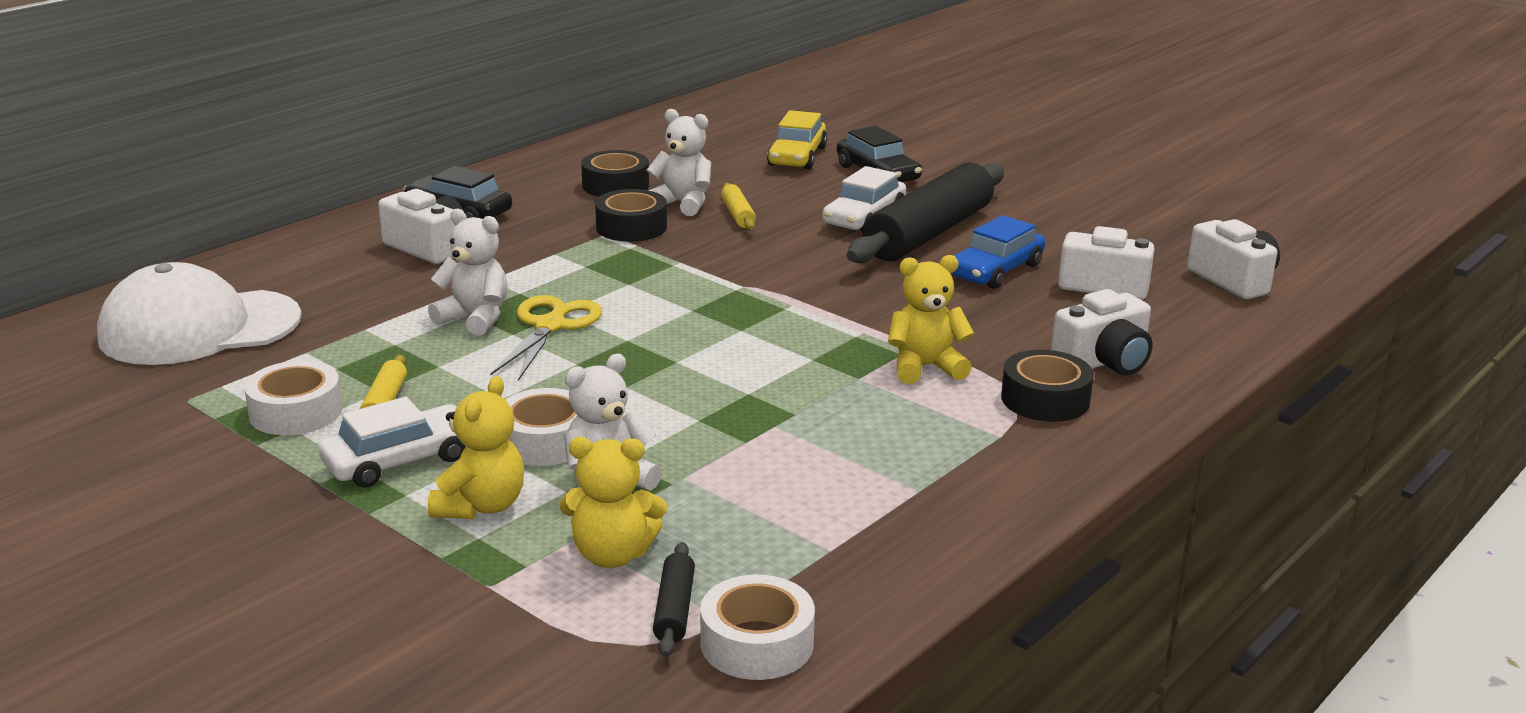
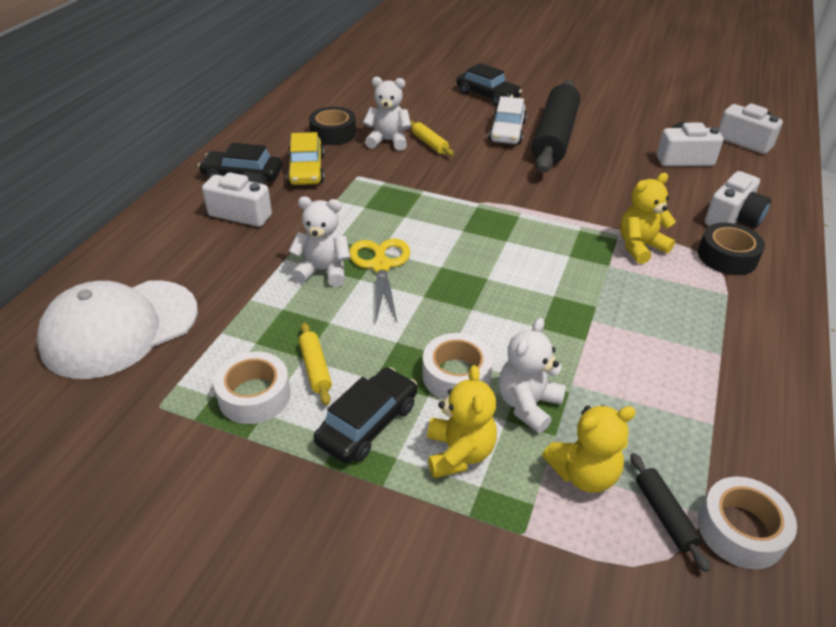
camera: 20 degrees left, 15 degrees up
(400, 460) = (368, 424): white car -> black car
(631, 227) = (370, 167): black tape -> none
(797, 156) = (429, 90): yellow car -> yellow car (306, 170)
(995, 270) = (615, 159): blue car -> none

